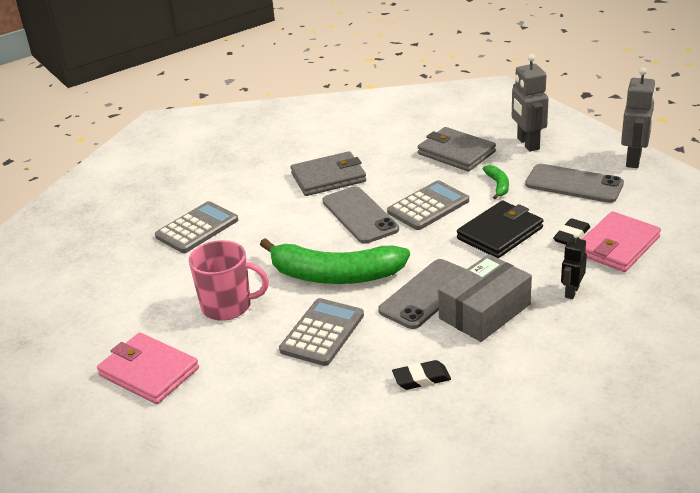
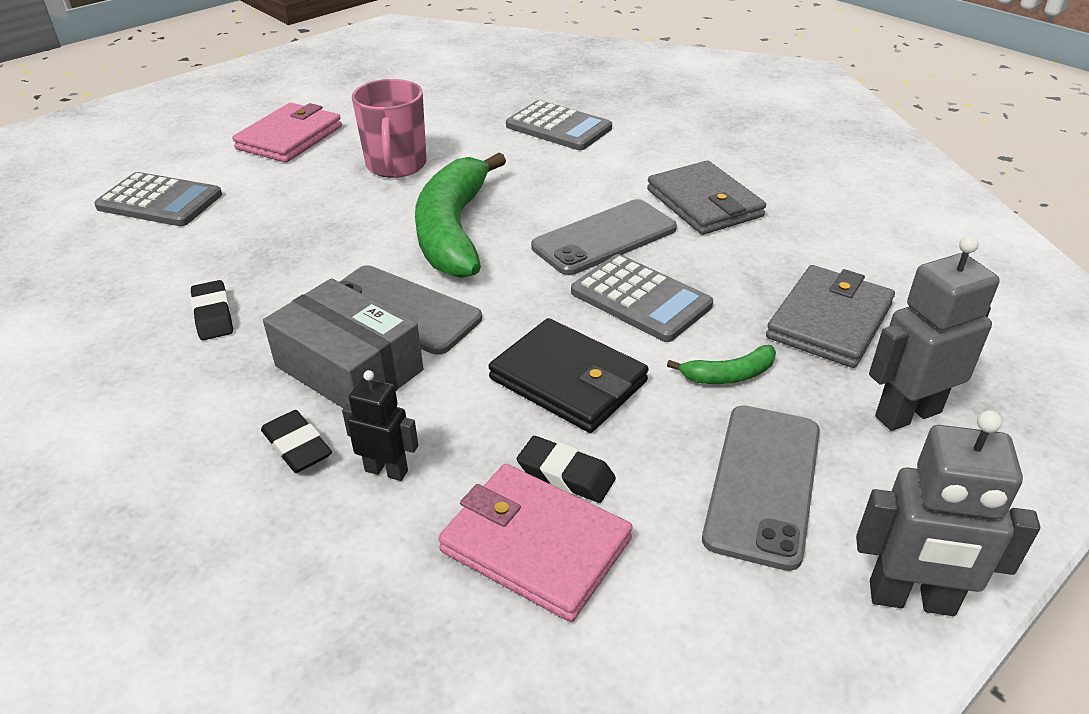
camera: 80 degrees right, 5 degrees up
(322, 333) = (330, 232): grey calculator -> grey calculator (160, 201)
(554, 325) = (297, 447): none -> black eraser

